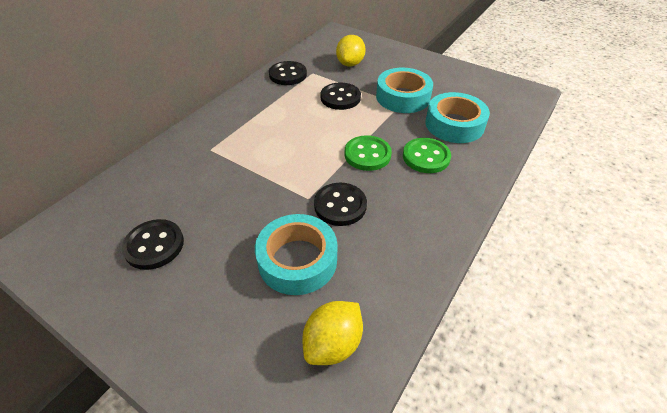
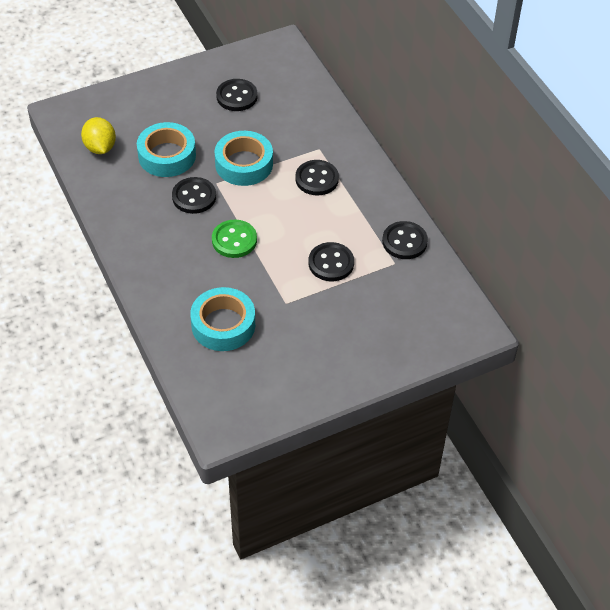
camera: 120 degrees right, 5 degrees up
(252, 136) = (317, 179): none -> black button
(350, 64) = (391, 304): yellow lemon -> none
(403, 97) = (295, 312): turquoise tape -> turquoise tape (244, 164)
(426, 157) = (200, 276): green button -> none

